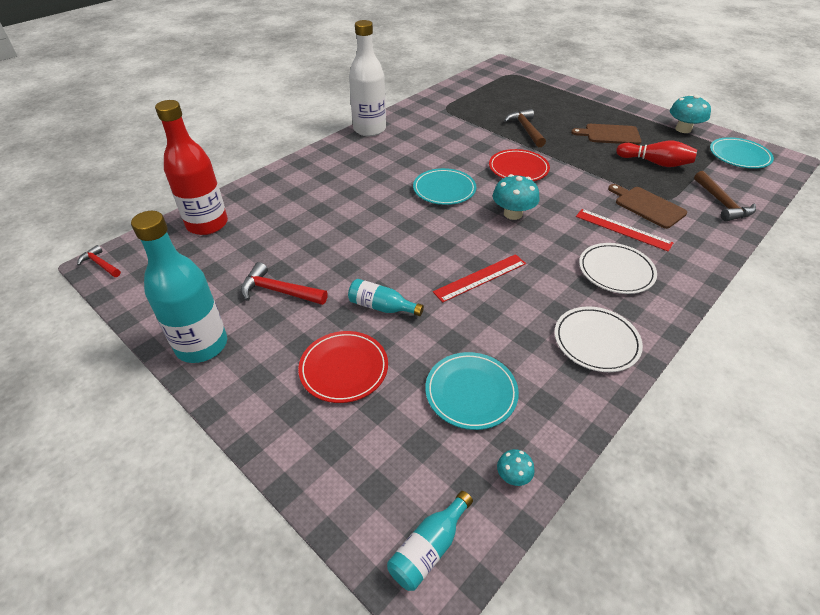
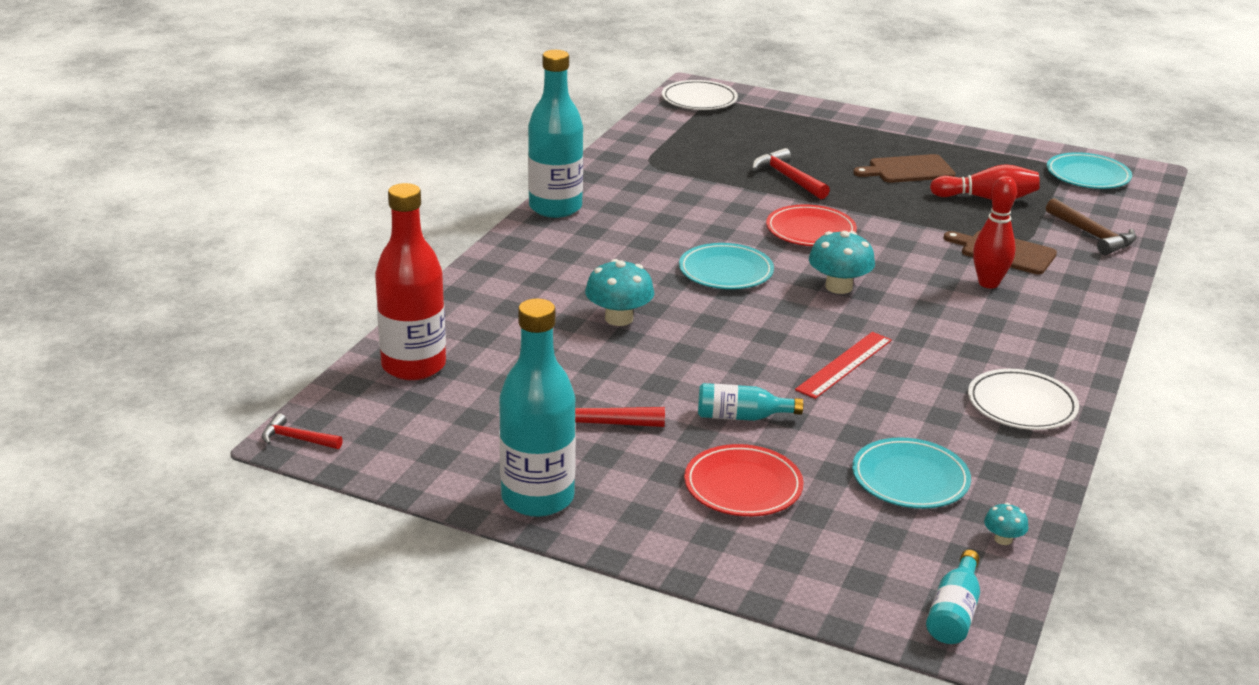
camera: 20 degrees left, 15 degrees down
(369, 129) = (555, 207): white bottle -> turquoise bottle
(525, 129) = (788, 178): brown hammer -> red hammer
(616, 271) = (1005, 330): white plate -> white plate (699, 99)
(623, 229) = (988, 283): red ruler -> red bowling pin
(683, 129) = (1001, 150): turquoise mushroom -> turquoise mushroom (619, 318)

